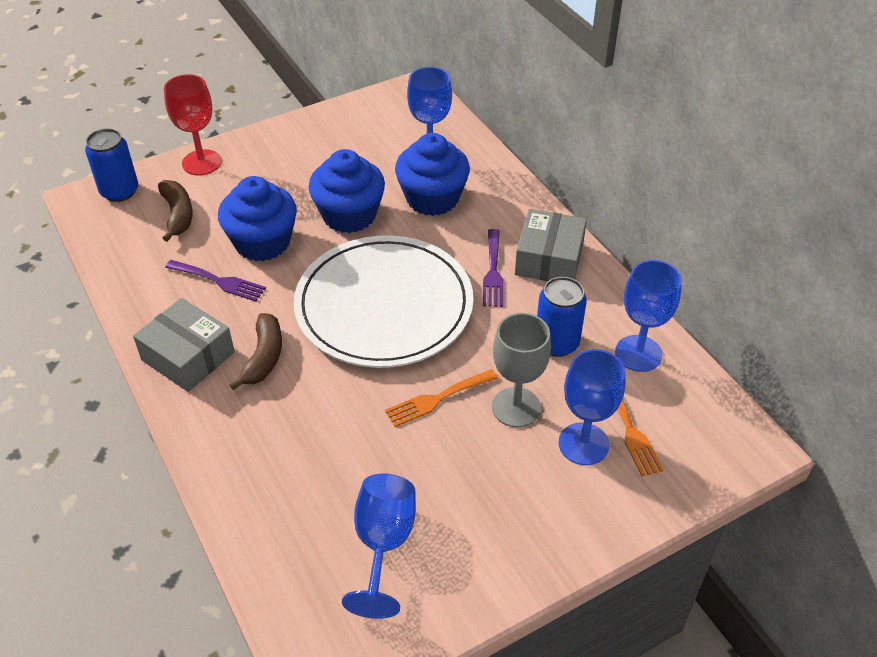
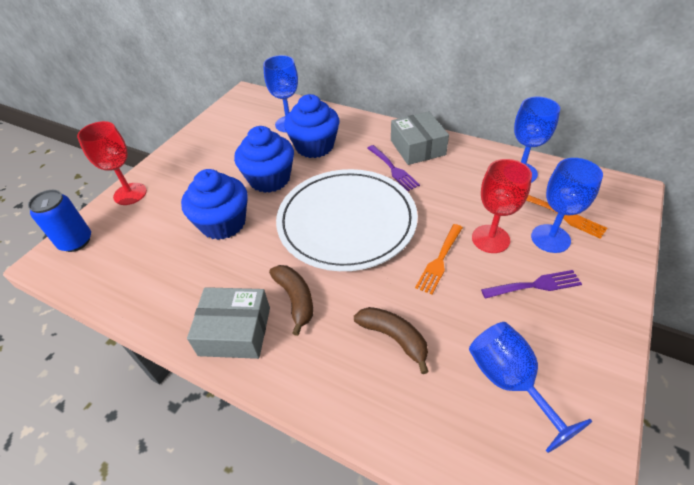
camera: 30 degrees left, 0 degrees up
(178, 215) = (139, 235): brown banana -> brown banana (394, 338)
(219, 281) = (213, 264): purple fork -> purple fork (535, 285)
(516, 407) = (490, 239): grey goblet -> red goblet
(556, 343) = (472, 190): blue can -> none

